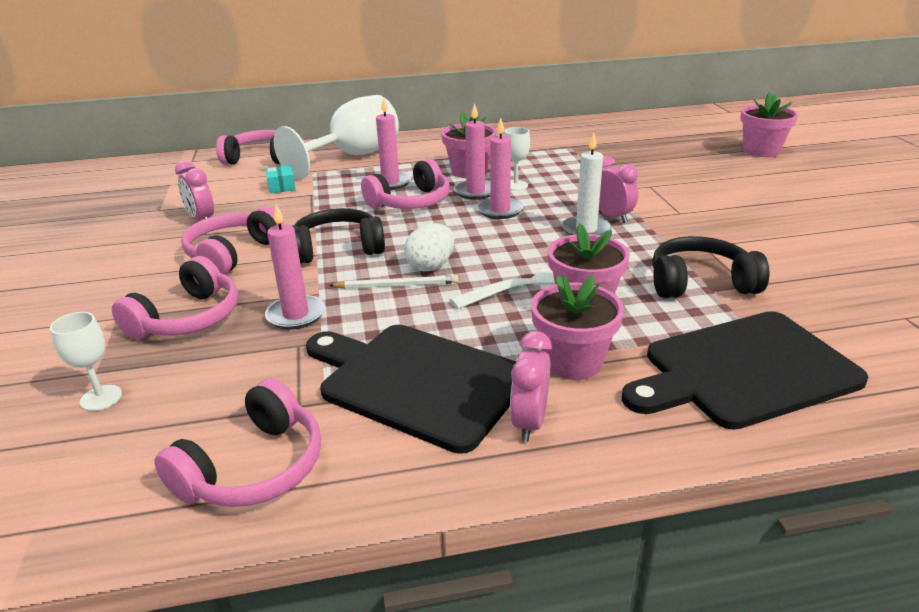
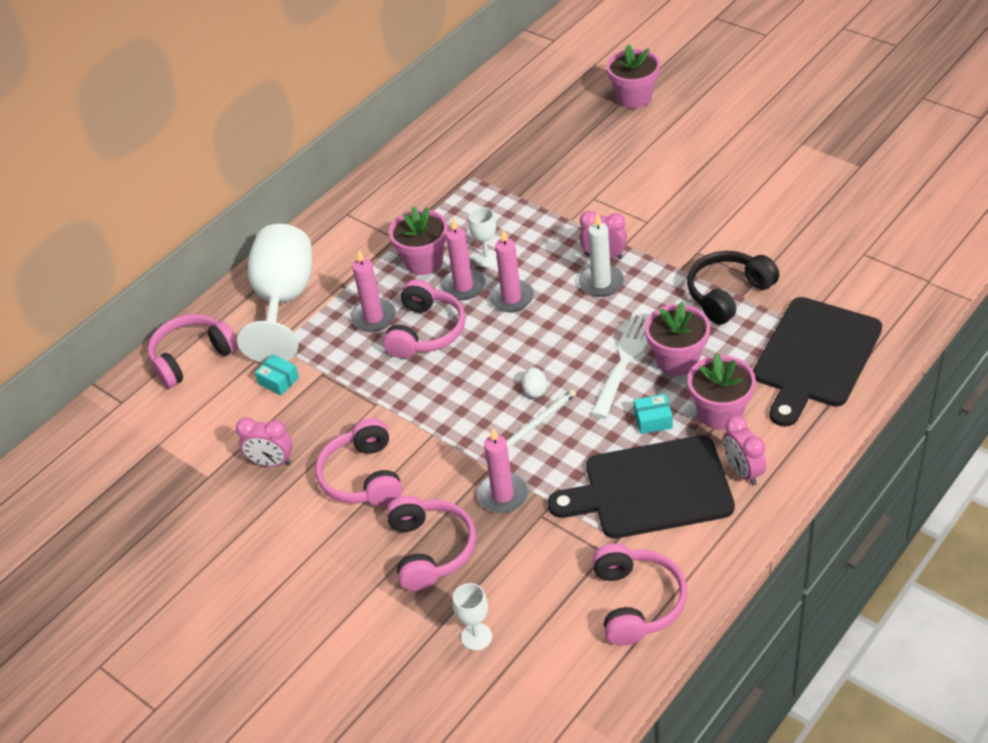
camera: 35 degrees left, 15 degrees up
(337, 249) = (441, 419): black headphones -> none
(431, 266) = (535, 391): white egg -> white egg, size x0.62
(498, 333) = (653, 420): none -> turquoise box

